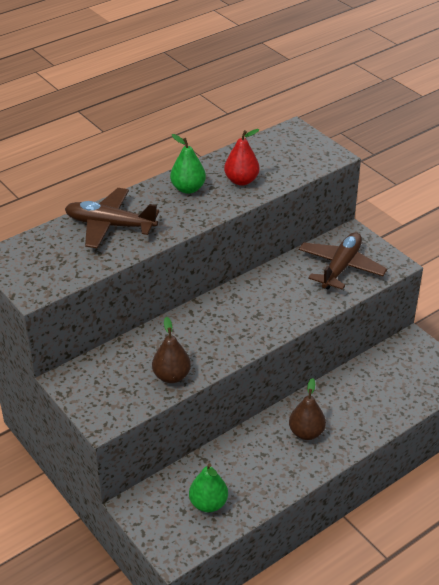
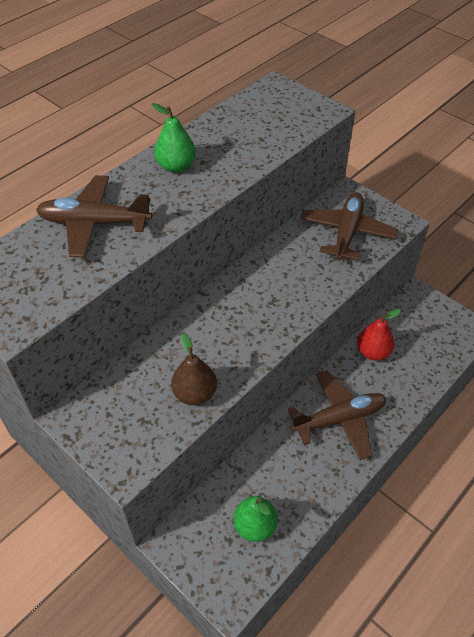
camera: 10 degrees left, 10 degrees up
(241, 180) = (234, 150): red pear -> red pear (373, 352)
(306, 433) = (339, 419): brown pear -> brown plane

